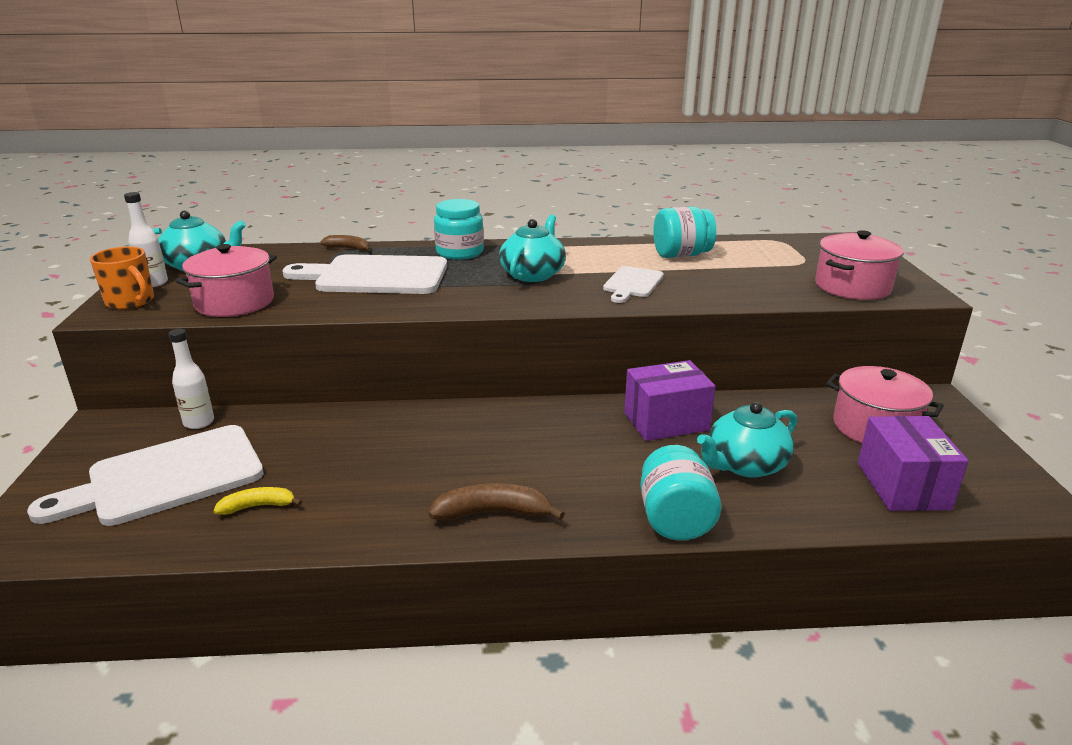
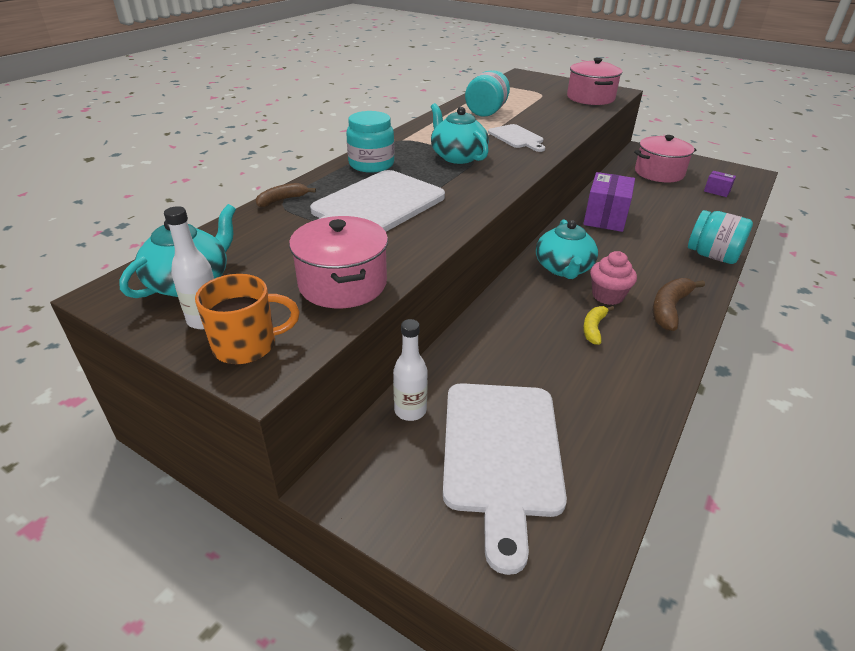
camera: 55 degrees left, 10 degrees up
(258, 506) = (592, 409): yellow banana -> yellow banana (594, 328)
(477, 466) = (607, 296): none -> pink cupcake
(745, 465) = (670, 216): turquoise teapot -> turquoise teapot (563, 268)
(902, 486) = (717, 191): purple box -> purple box, size x0.50

